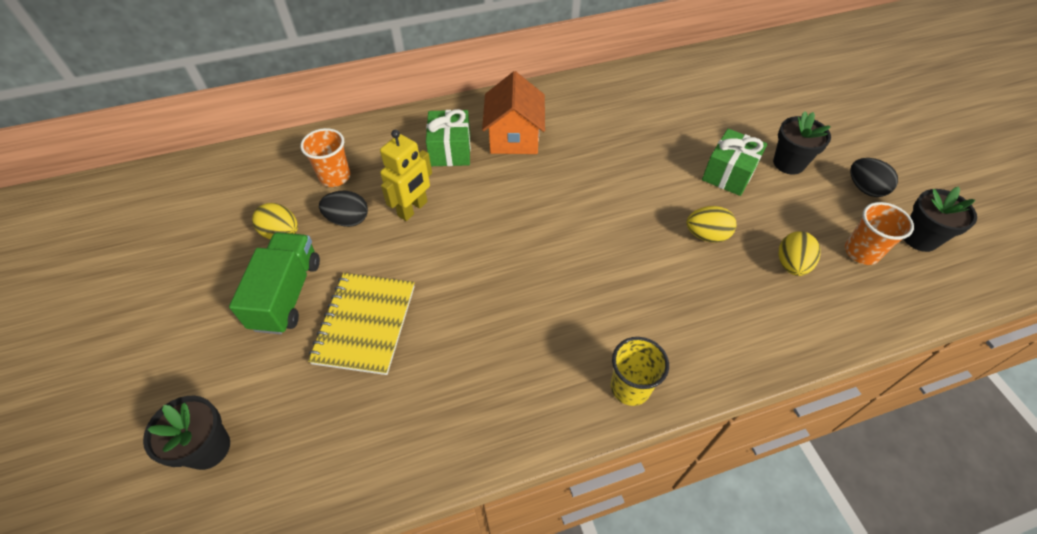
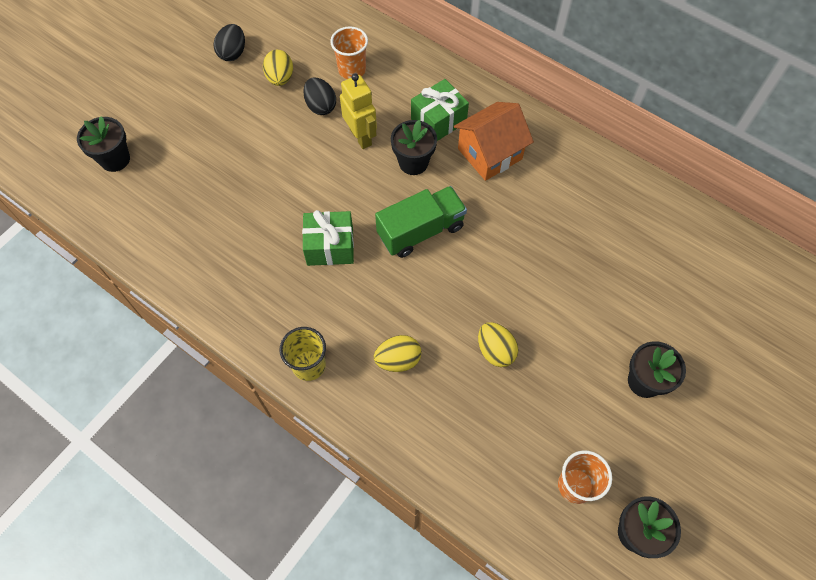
camera: 55 degrees right, 10 degrees up
(287, 294) = (237, 118): green truck -> green truck (420, 231)
(365, 324) = (246, 176): yellow notebook -> none
(413, 209) = (361, 137): yellow robot -> yellow robot turned 120 degrees counterclockwise
(476, 188) = (413, 162): none -> black flower pot
(728, 174) = (586, 336): green gift -> green gift (330, 246)
(791, 264) = (514, 431): yellow egg -> yellow egg (398, 360)
(864, 189) = (666, 462): black egg -> black egg (233, 53)

